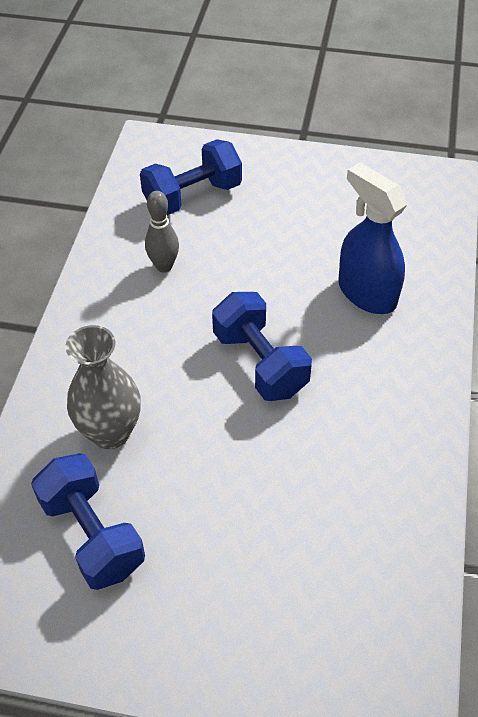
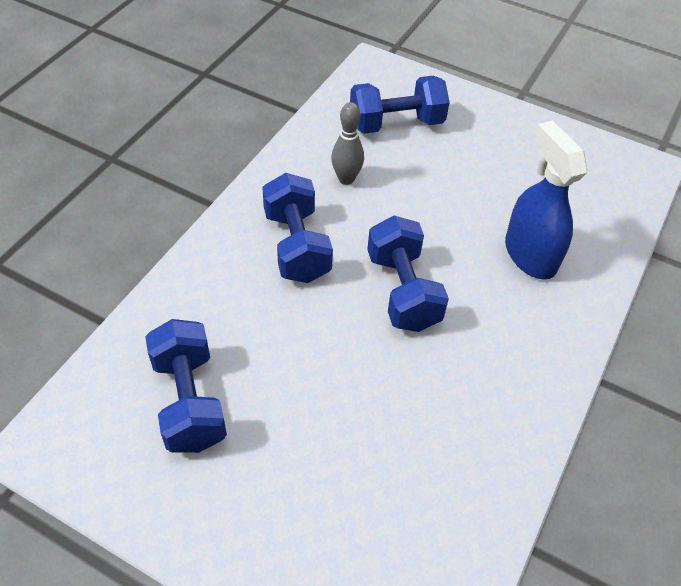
camera: 15 degrees right, 0 degrees up
(110, 432) = (241, 314): grey vase -> none
(140, 348) = (296, 246): none -> blue dumbbell

